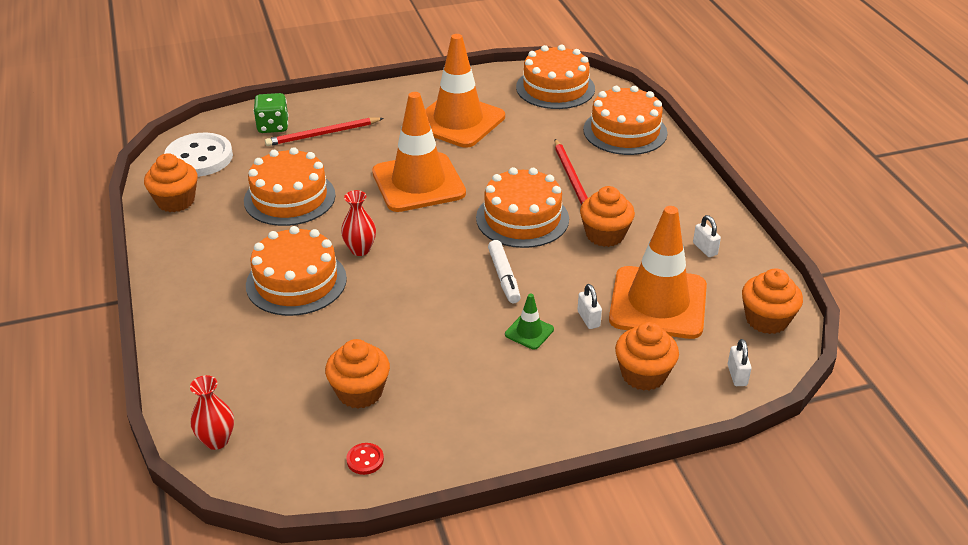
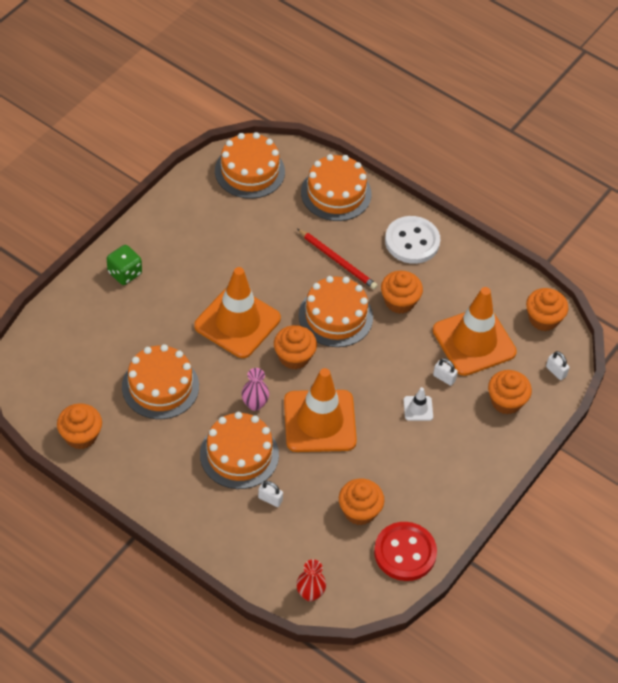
camera: 40 degrees left, 15 degrees up
(199, 157) = (52, 386): white button -> white button (412, 241)
(273, 126) = (75, 324): green dice -> green dice (124, 273)
(322, 134) = (121, 312): red pencil -> none
(360, 250) = (254, 404): red vase -> pink vase
(365, 460) = (405, 553): red button -> red button, size x2.46
(443, 231) = (294, 357): none -> orange cupcake
(458, 121) = (209, 245): orange traffic cone -> orange traffic cone (319, 421)
(504, 277) = (366, 373): white marker -> none
(529, 332) = (418, 408): green traffic cone -> white traffic cone
(705, 249) = (468, 279): white padlock -> white padlock (270, 499)

